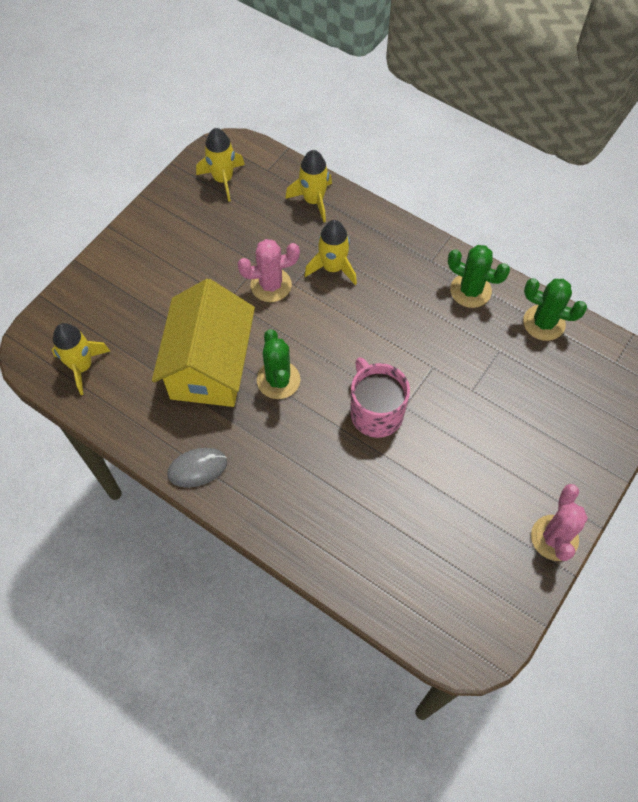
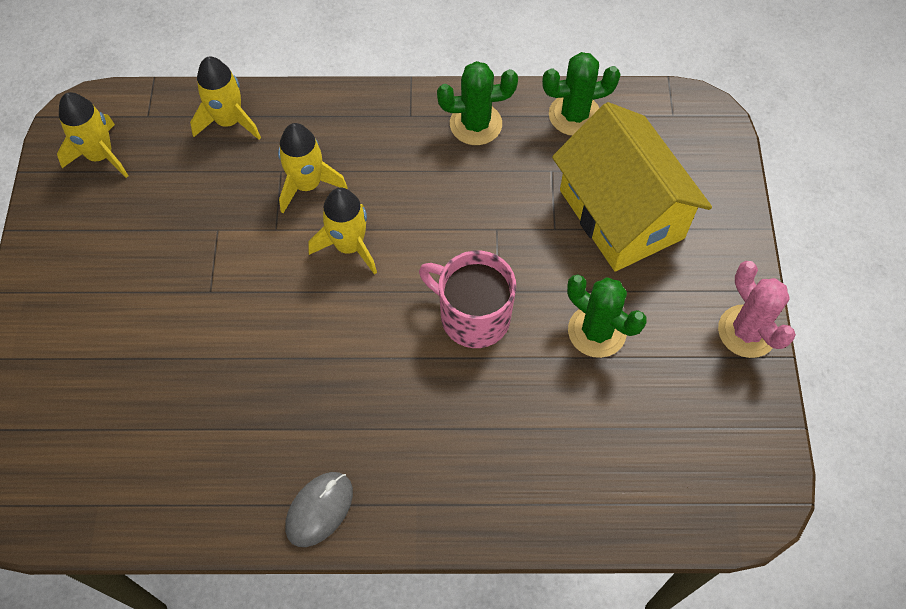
camera: 35 degrees left, 0 degrees up
(82, 366) = (84, 482): yellow rocket -> yellow rocket (349, 246)
(210, 366) = (246, 382): yellow house -> yellow house (621, 214)
(271, 285) = (250, 245): pink cactus -> none
(278, 380) = (338, 348): green cactus -> green cactus (597, 331)

